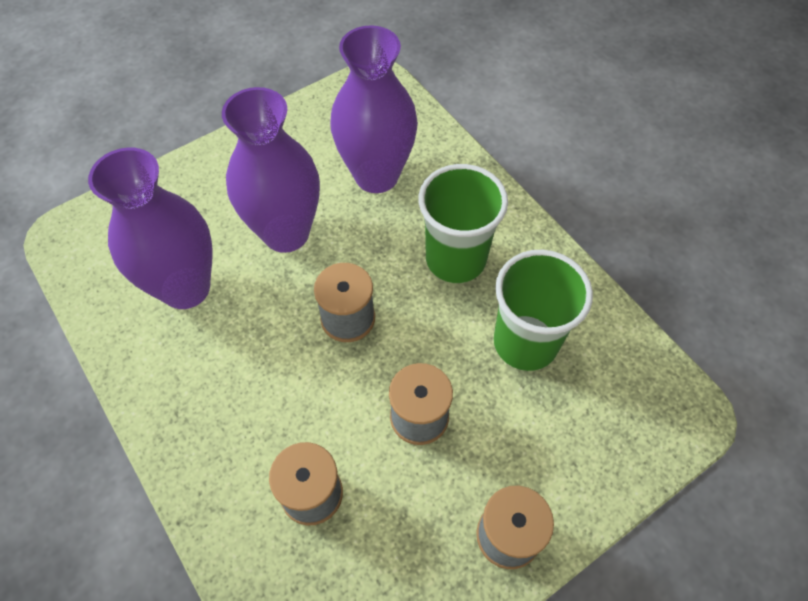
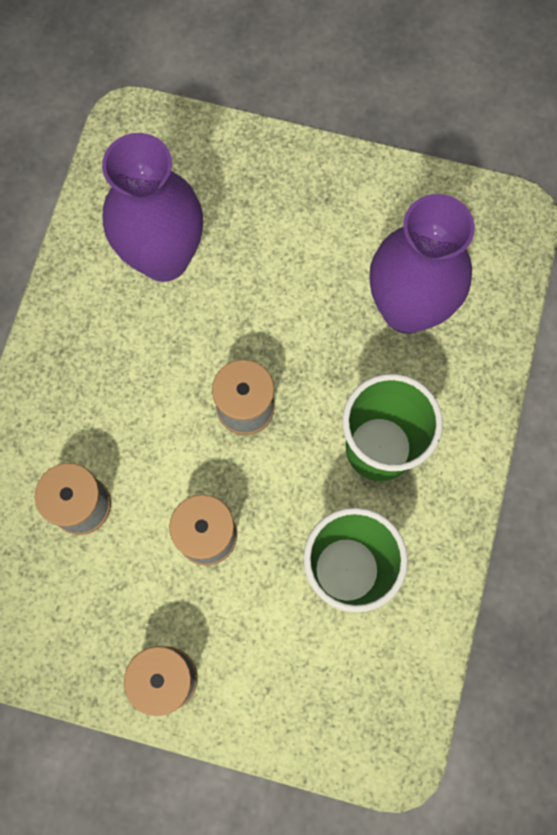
camera: 50 degrees right, 15 degrees up
(286, 233) = (281, 287): purple vase -> none

